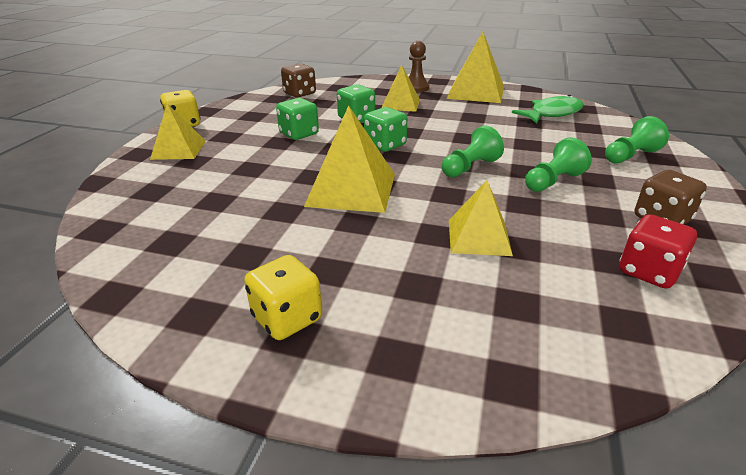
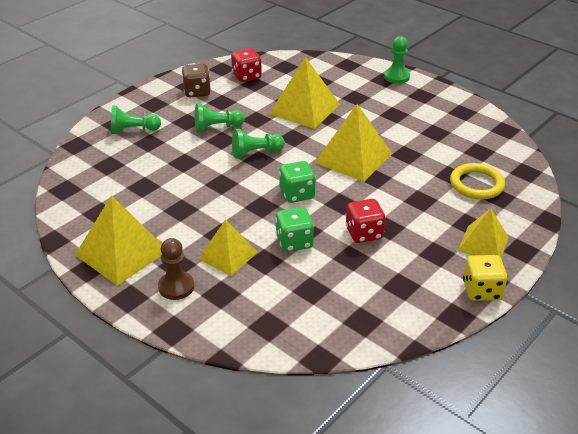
camera: 155 degrees left, 5 degrees up
(180, 197) = (476, 184): none -> yellow ring
(287, 318) = (422, 100): yellow dice -> none
(299, 94) = (328, 323): brown dice -> none
(299, 134) = (364, 233): green dice -> red dice
(370, 377) = (396, 77): none -> green pawn
(478, 237) = (304, 109): yellow pyramid -> yellow pyramid, size x1.56
(552, 113) = (106, 190): green fish -> none

